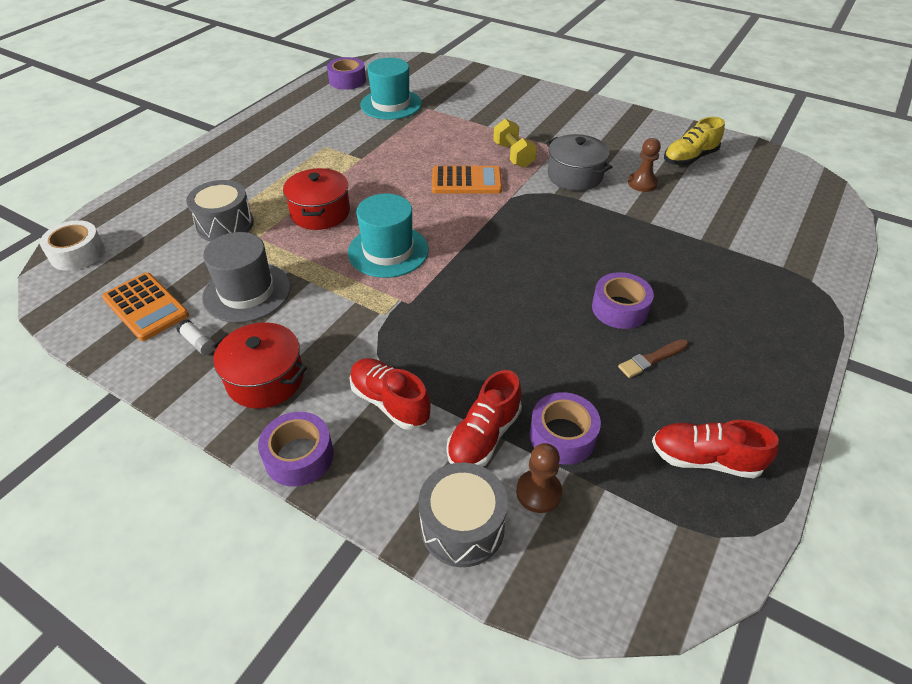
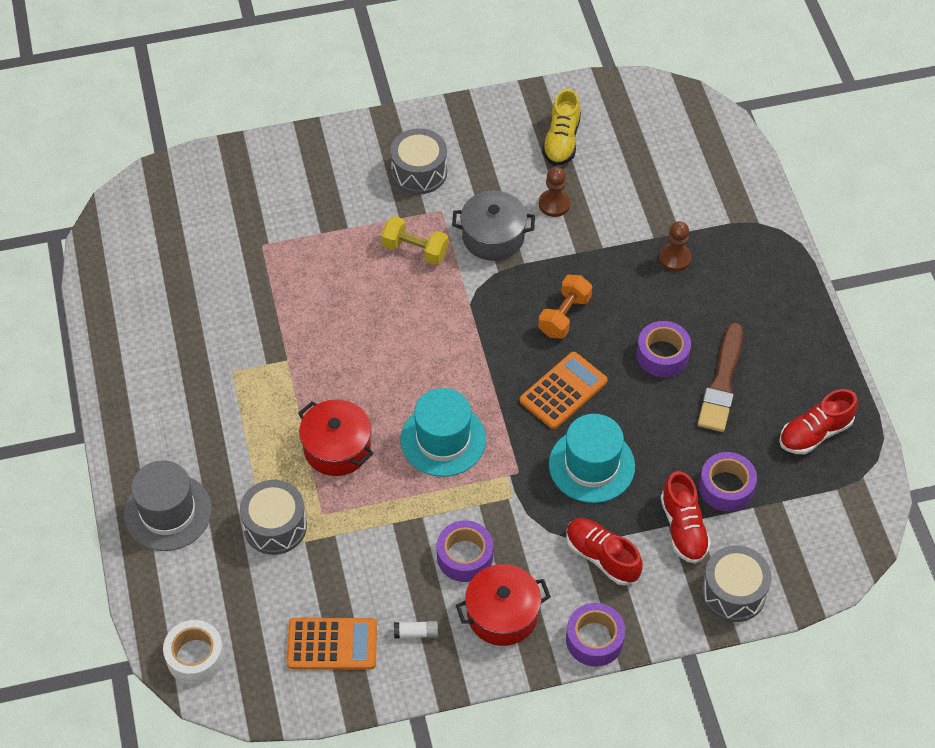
camera: 45 degrees left, 10 degrees up
(247, 292) = (389, 566): grey hat -> grey hat (168, 512)
(347, 81) = (124, 265): purple tape -> purple tape (465, 556)
(390, 402) = (602, 557): red shoe -> red shoe turned 45 degrees clockwise
(391, 104) = (218, 266): turquoise hat -> turquoise hat (591, 465)
(466, 181) = (412, 314): orange calculator -> orange calculator (563, 391)
(538, 492) = (750, 535): brown pawn -> brown pawn (675, 258)
(568, 126) = (419, 172): none -> grey drum
(570, 240) = (564, 316): none -> orange dumbbell
(651, 359) = (722, 383): brown brush -> brown brush, size x1.78

